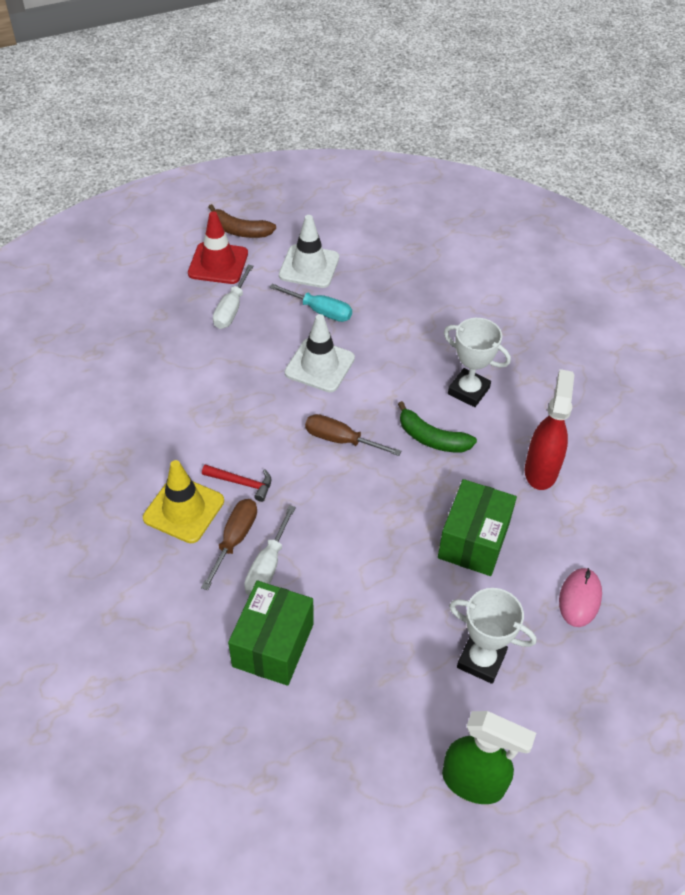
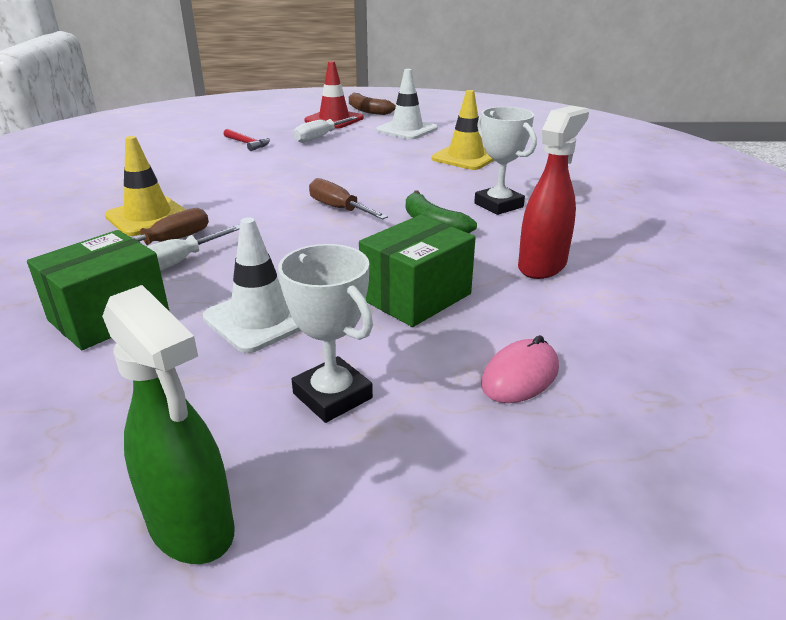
camera: 25 degrees right, 20 degrees down
(241, 483) = (218, 213): red hammer -> red hammer (247, 144)
(319, 365) = (364, 170): white traffic cone -> white traffic cone (260, 318)
(320, 311) = (394, 148): turquoise screwdriver -> none
(398, 311) = (465, 157): none -> yellow traffic cone

